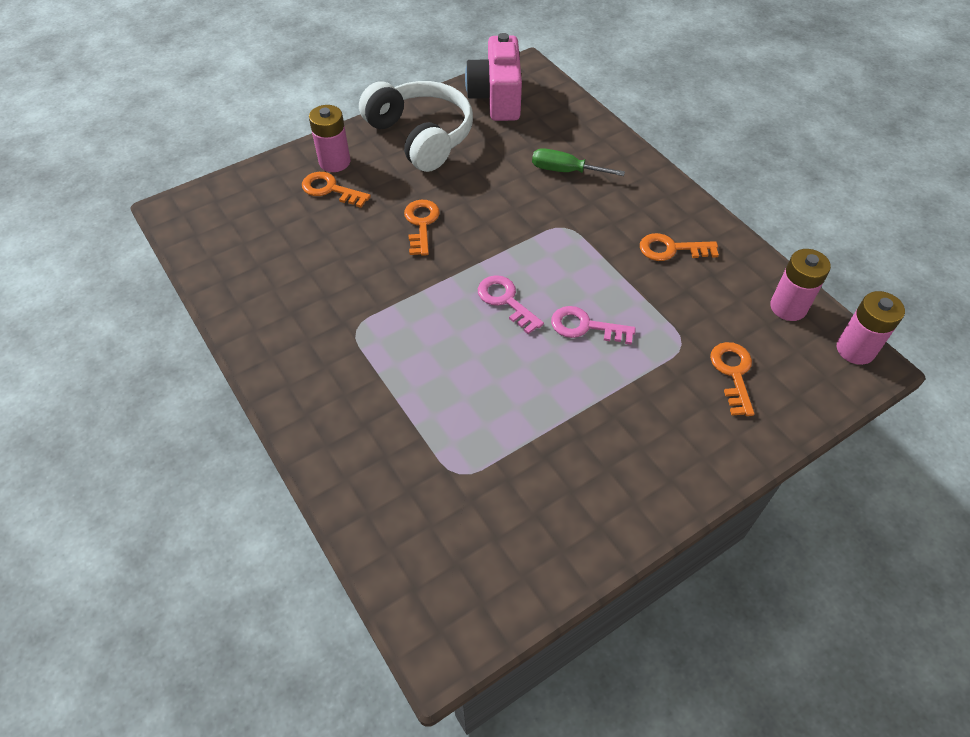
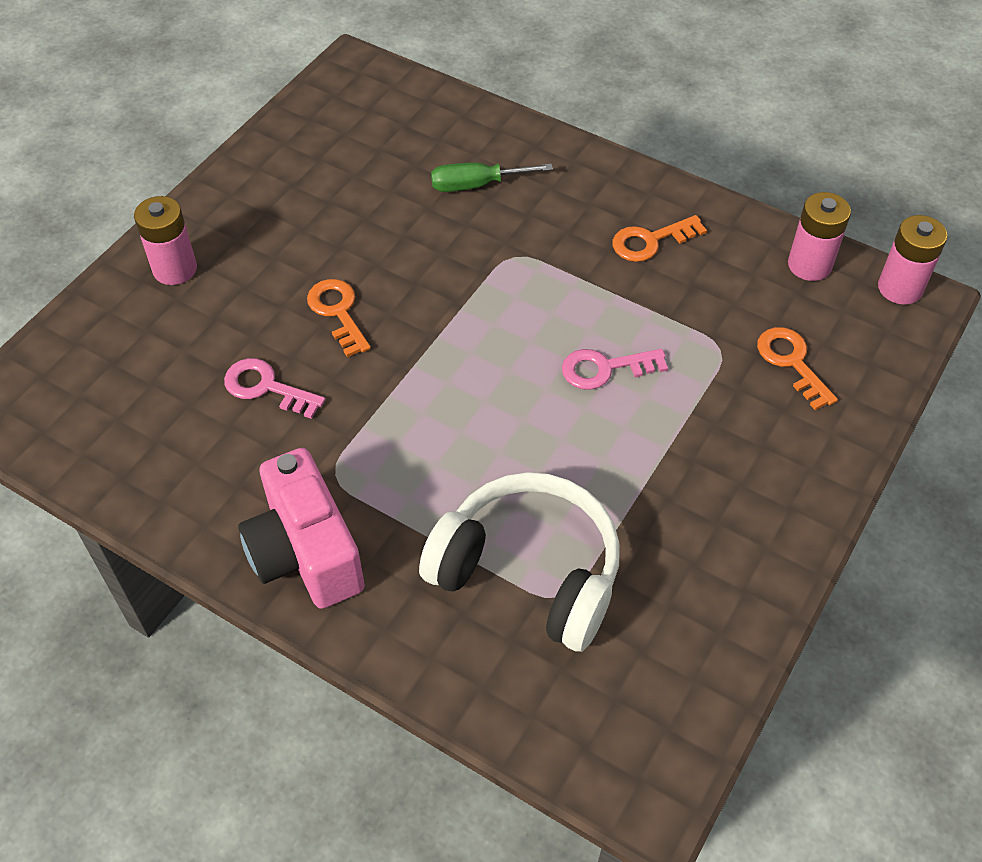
camera: 25 degrees left, 0 degrees up
(330, 189) = (192, 308): orange key -> none
(421, 136) = (269, 198): white headphones -> white headphones (528, 572)
(496, 98) = (337, 116): pink camera -> pink camera (305, 553)
(506, 301) = (497, 372): pink key -> pink key (266, 387)

